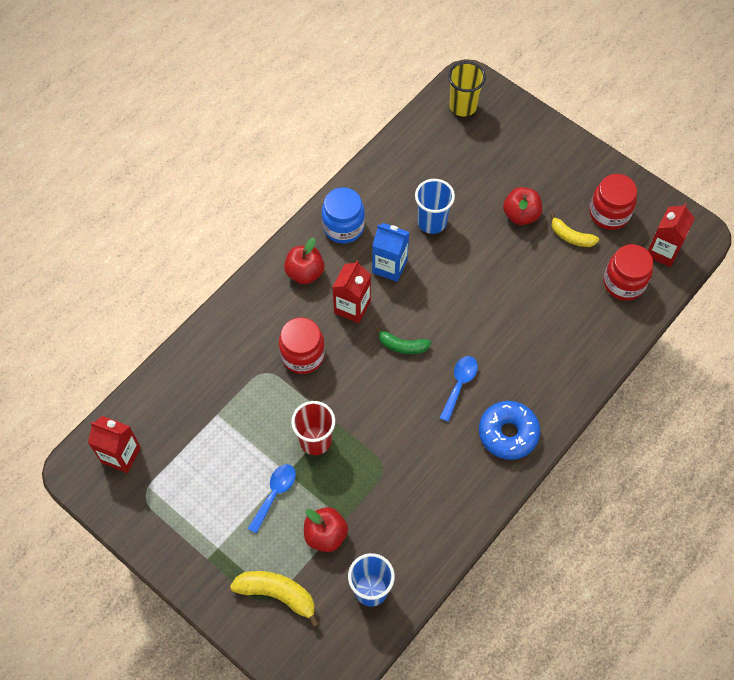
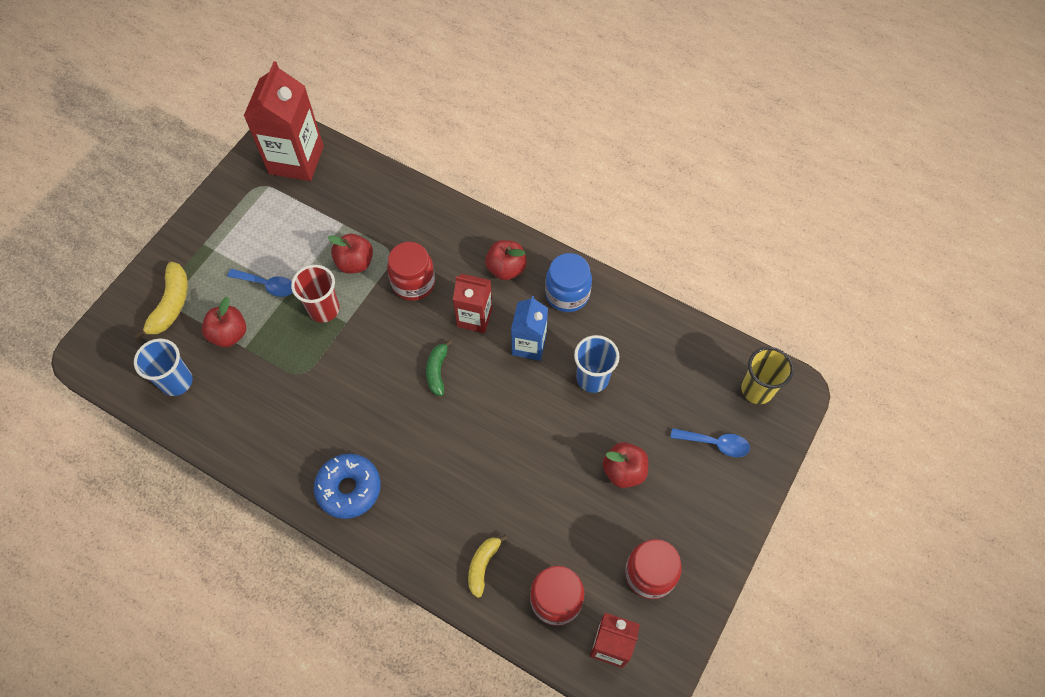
camera: 80 degrees right, 0 degrees up
(121, 455) = (296, 160): red carton -> red carton, size x1.67
(267, 406) = (355, 263): none -> red apple
(459, 385) = (399, 433): blue spoon -> blue spoon (715, 444)
(571, 236) = (607, 531): yellow banana -> yellow banana (483, 565)

